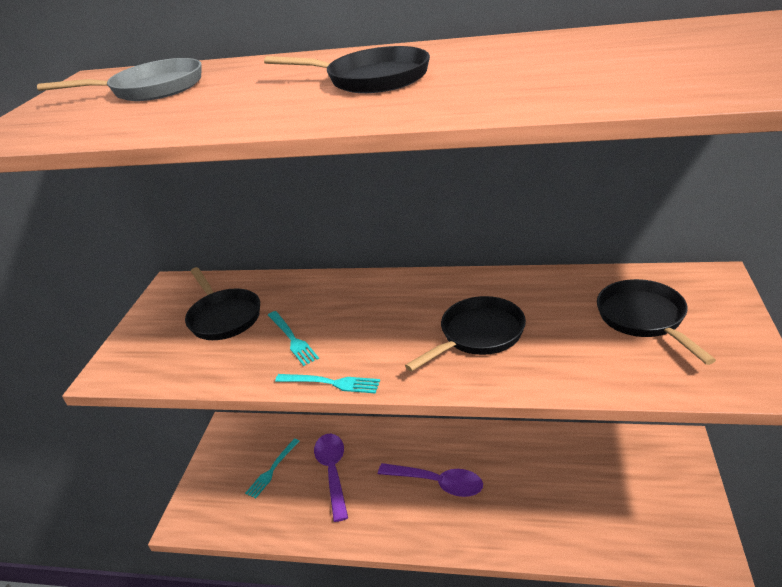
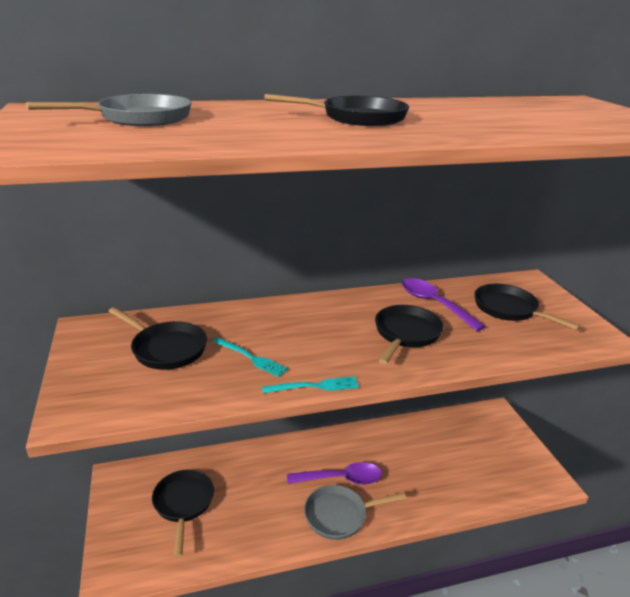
camera: 30 degrees left, 5 degrees down
(272, 470) = (183, 504): turquoise fork -> black pan
(333, 472) = (244, 491): purple spoon -> purple spoon (434, 304)
(415, 523) = (339, 515): none -> grey pan

